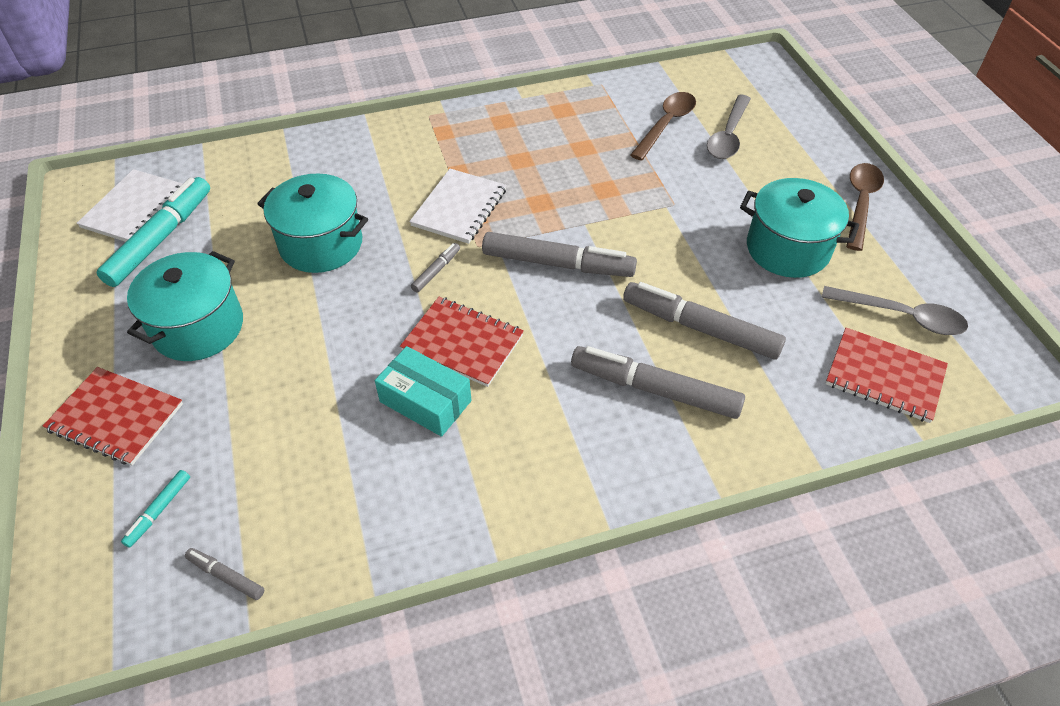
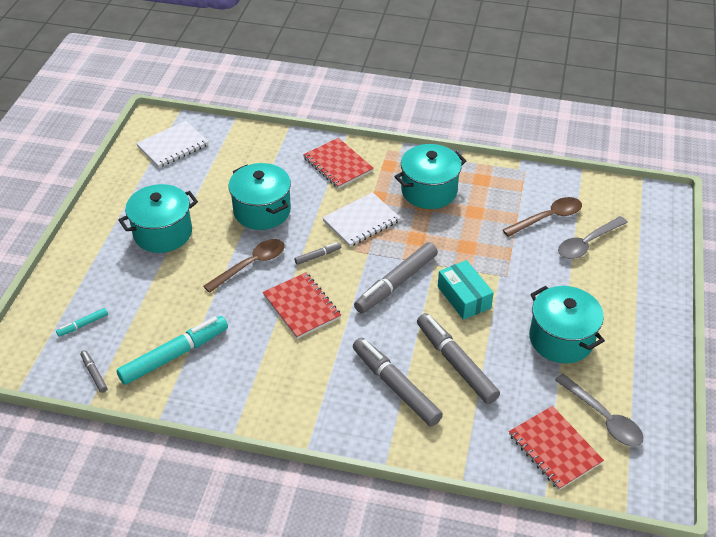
camera: 30 degrees right, 5 degrees down
(116, 417) = (92, 265): red notebook -> red notebook (338, 164)
(161, 238) = (176, 171): turquoise marker -> turquoise marker (174, 355)
(425, 401) = (256, 331): turquoise box -> turquoise box (464, 297)
(513, 143) = (429, 191): none -> turquoise pot
(557, 264) = (396, 283): grey marker -> grey marker turned 90 degrees clockwise
(860, 203) = (645, 330): brown spoon -> brown spoon (251, 264)

